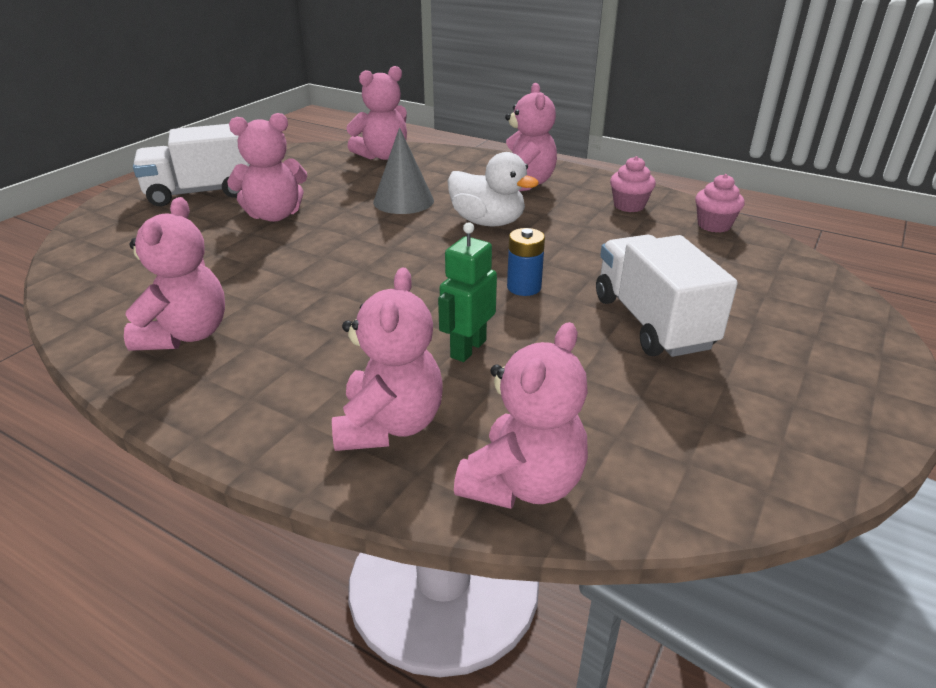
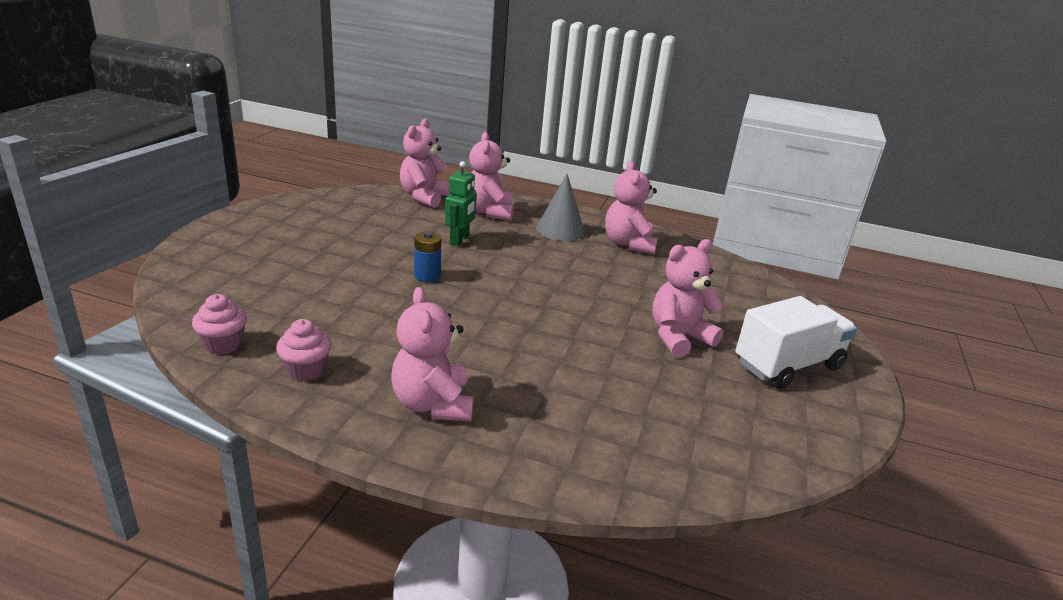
camera: 165 degrees right, 5 degrees down
(382, 156) = (652, 461): pink teddy bear -> none
(403, 201) = (567, 364): grey cone -> grey cone (560, 230)
(488, 222) = (467, 338): white duck -> none
(652, 322) = (338, 255): white truck -> none

